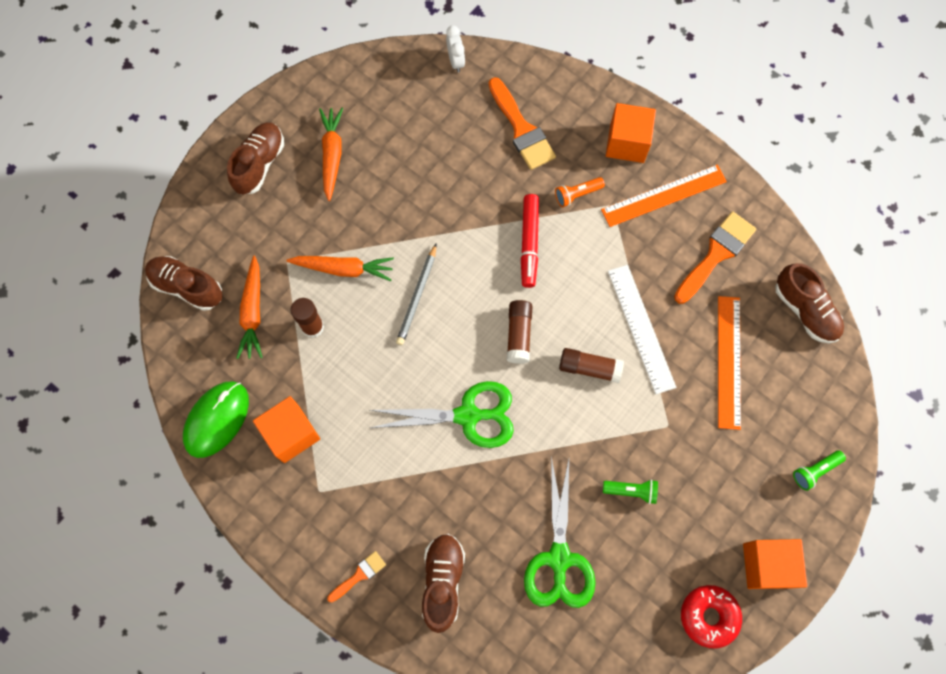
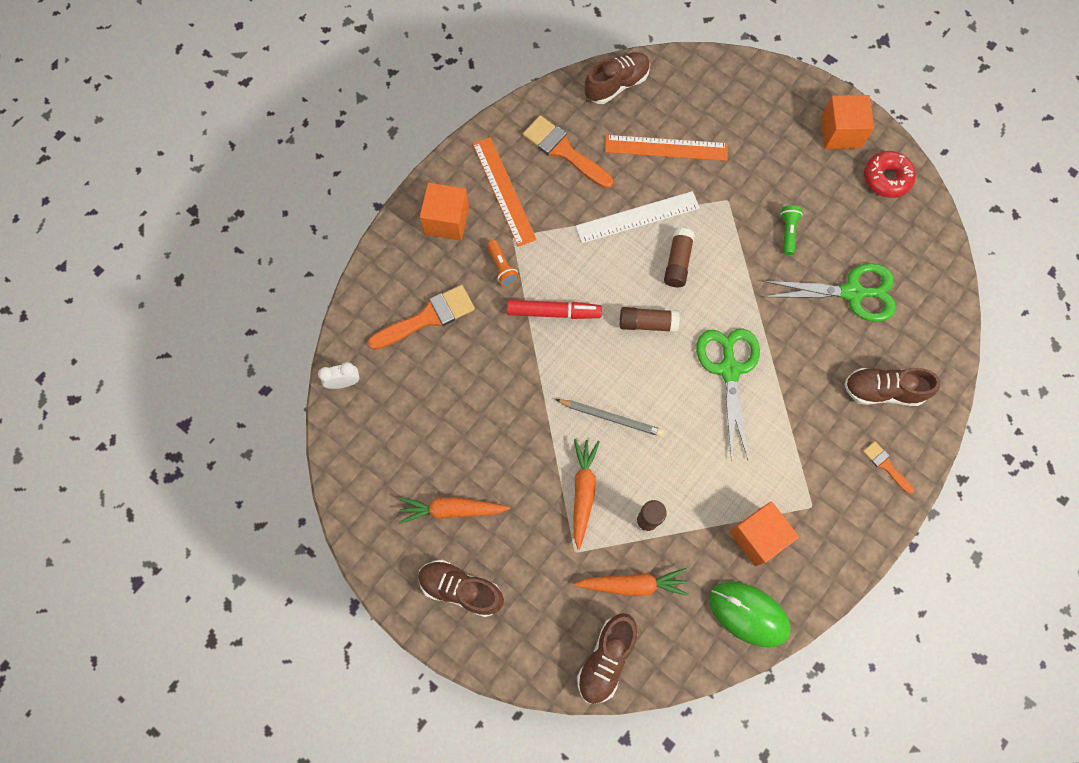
camera: 90 degrees left, 0 degrees up
(815, 471) = (758, 90): green flashlight -> none

